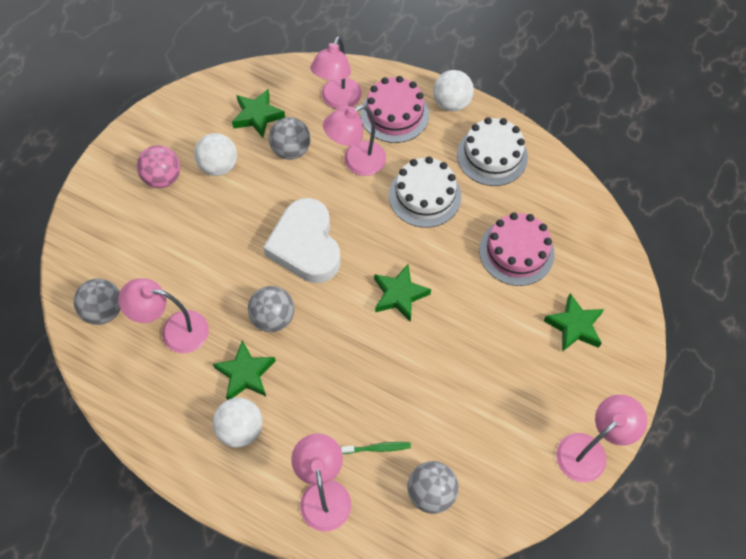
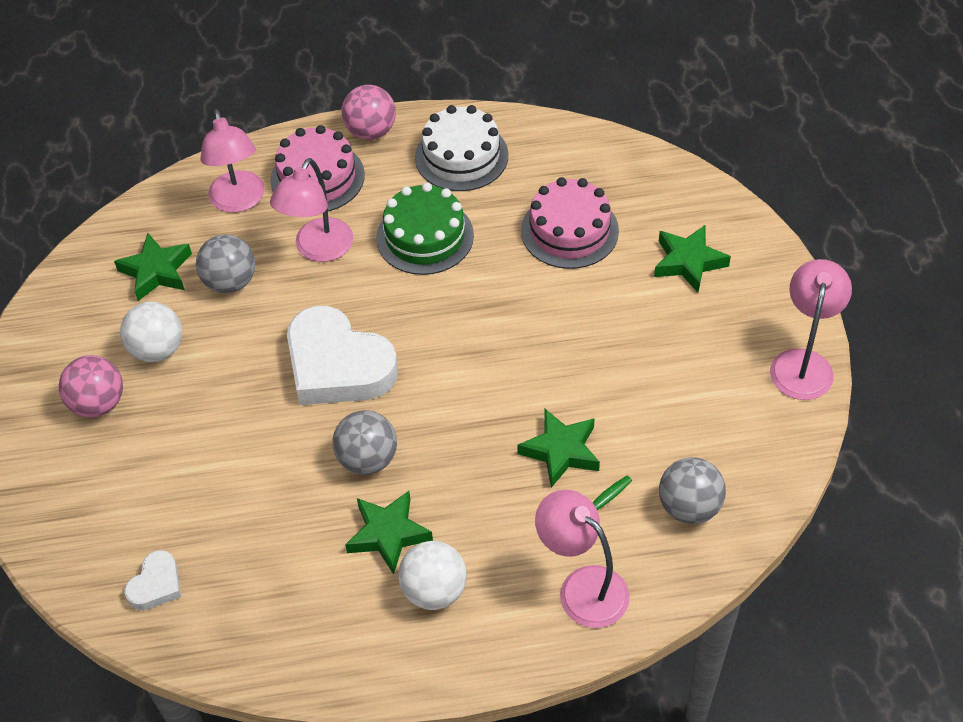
camera: 35 degrees left, 10 degrees down
(104, 310) = (156, 584): grey ball -> white heart
(175, 331) = (264, 547): pink lamp -> none
(399, 295) = (486, 347): green star -> green star (561, 451)
(425, 196) = (425, 236): white cake -> green cake
(451, 103) = (371, 131): white ball -> pink ball

